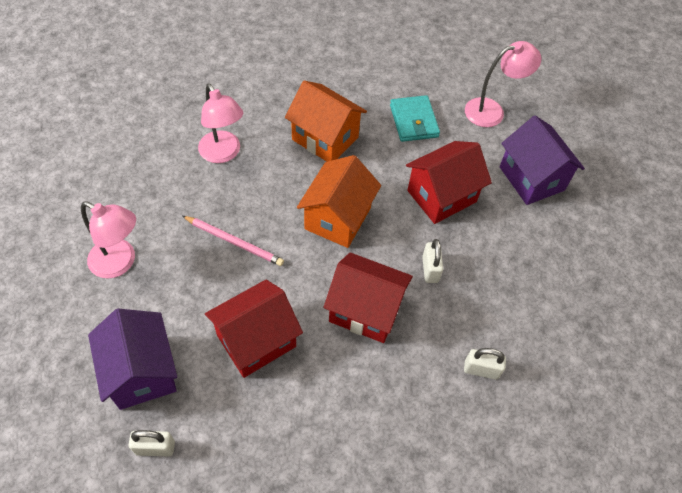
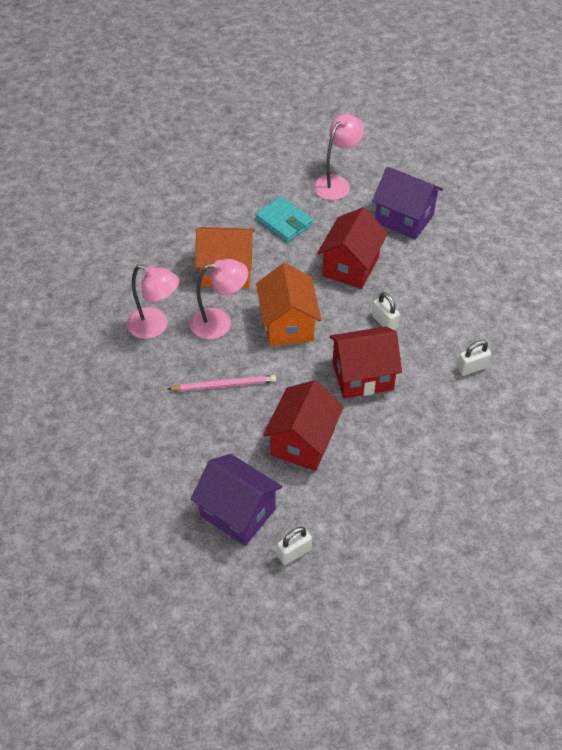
camera: 30 degrees left, 5 degrees down
(120, 263) = (148, 451): pink lamp -> pink lamp (220, 323)

